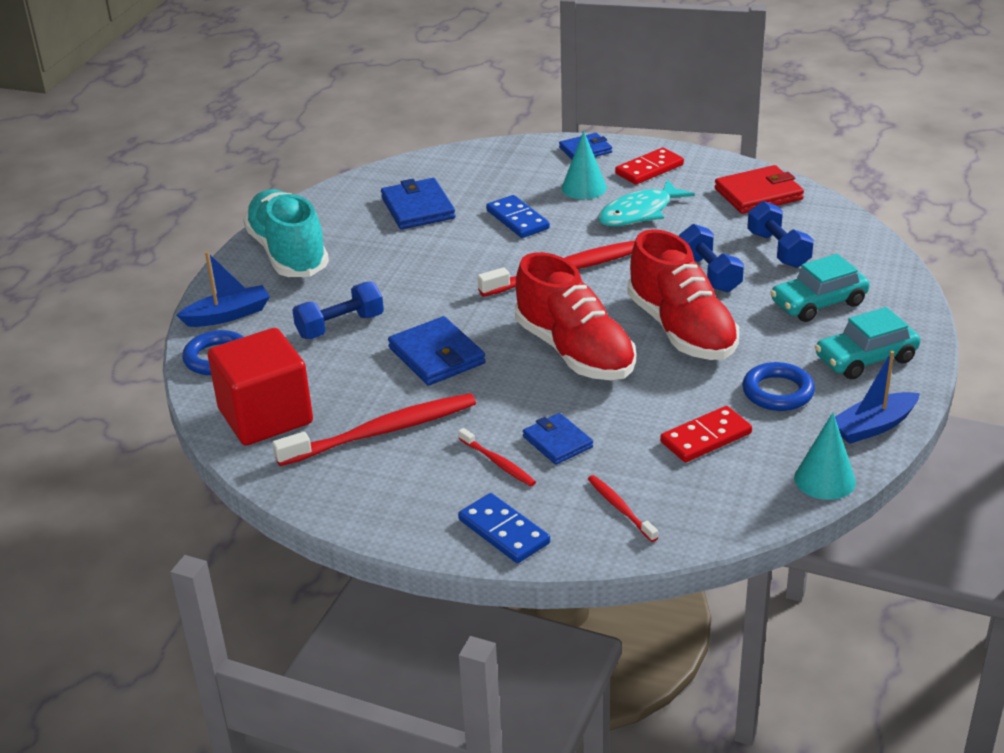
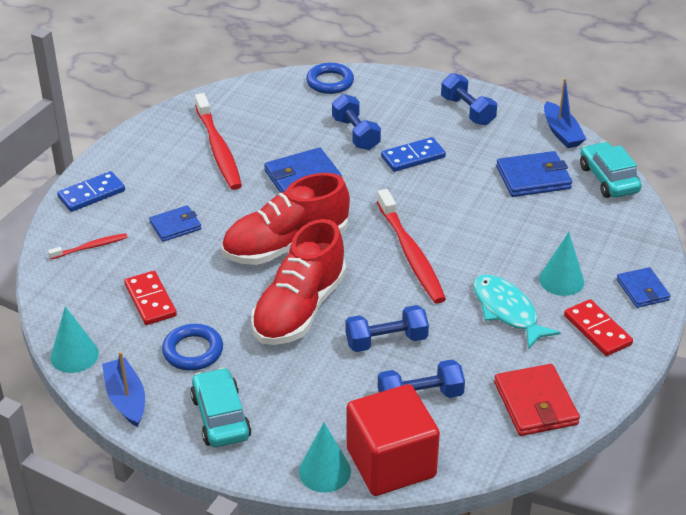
camera: 95 degrees right, 5 degrees up
(228, 315) = (384, 85): blue boat -> blue boat (561, 133)
(265, 416) = (254, 102): red cube -> red cube (391, 463)
(288, 253) = (467, 111): turquoise shoe -> blue dumbbell
(498, 463) = (163, 197): red toothbrush -> none
(517, 220) = (504, 233): blue domino -> blue domino (413, 157)
(681, 330) = (299, 309): red shoe -> red shoe turned 45 degrees counterclockwise
(818, 303) = (318, 405): turquoise car -> turquoise car (608, 179)
(901, 291) = (324, 471): none -> turquoise cone

